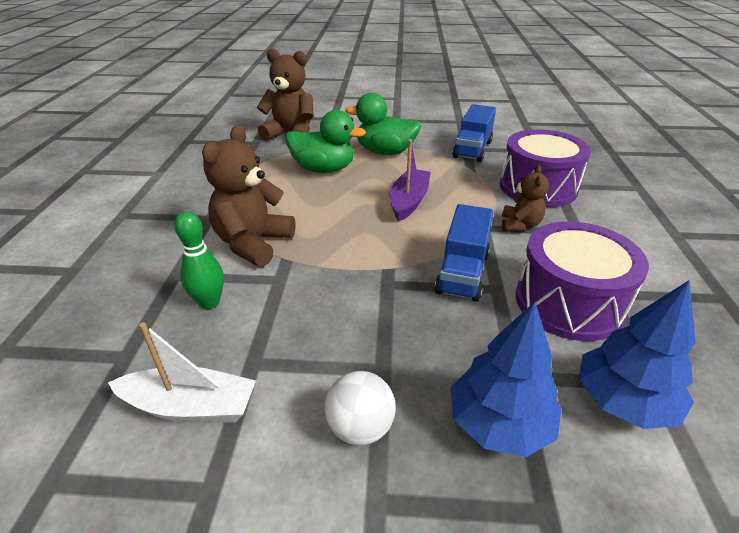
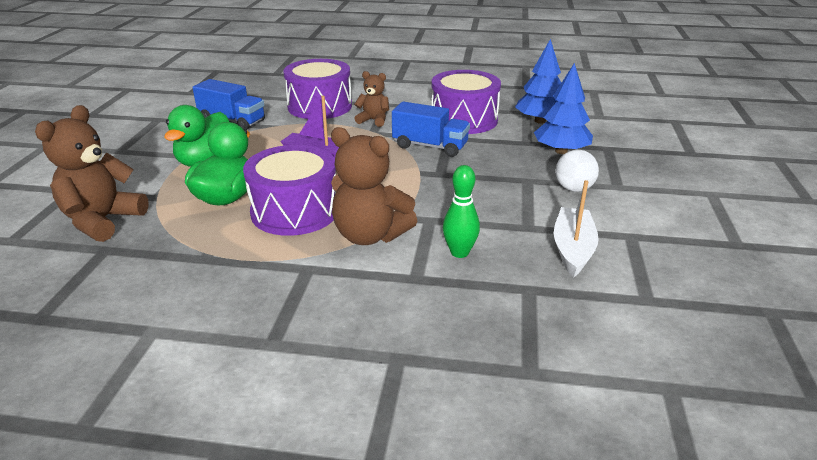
camera: 85 degrees left, 5 degrees down
(300, 201) = (295, 211): none -> purple drum

